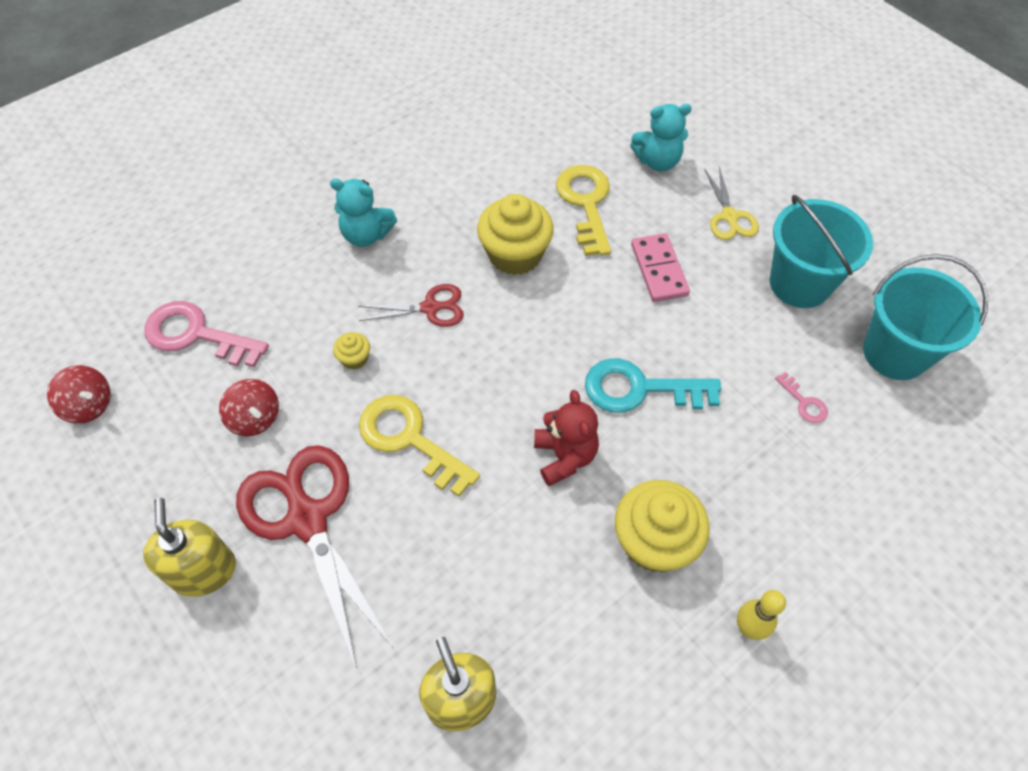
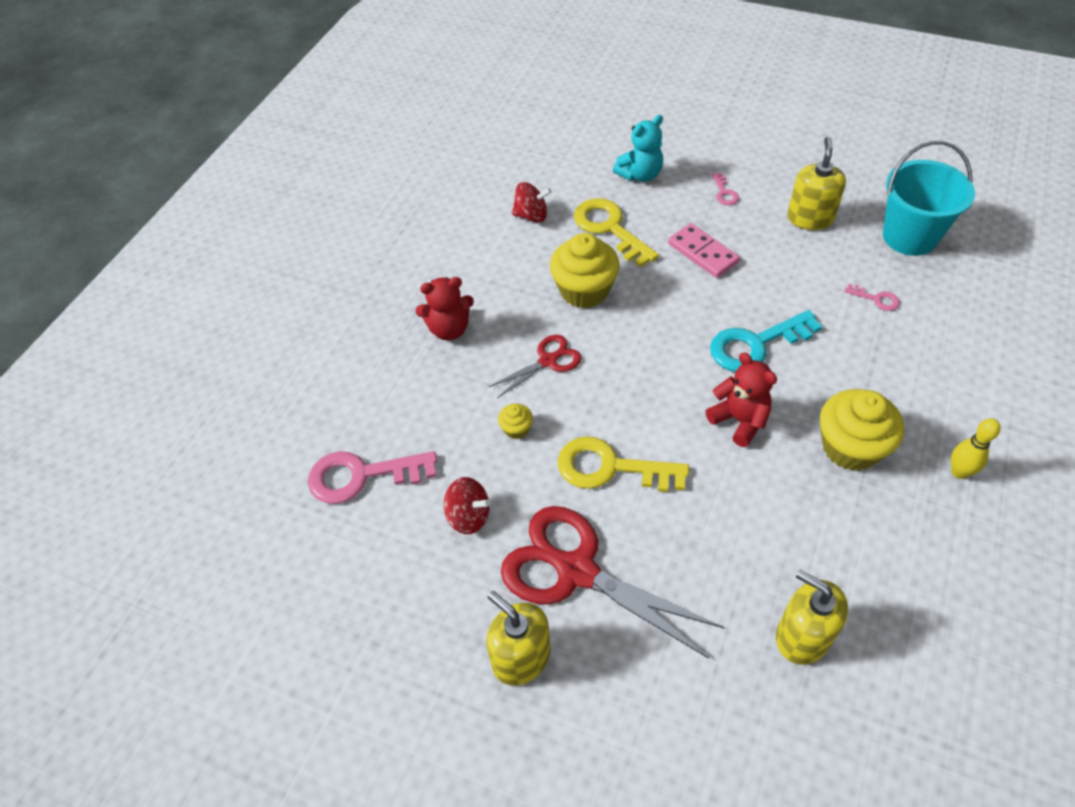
camera: 25 degrees left, 5 degrees down
(89, 405) = (308, 581): red spinning top -> red spinning top (531, 215)
(366, 235) = (449, 329): turquoise teddy bear -> red teddy bear
(729, 217) = (724, 193): yellow scissors -> pink key
(799, 283) = (810, 218): turquoise bucket -> yellow soap dispenser

